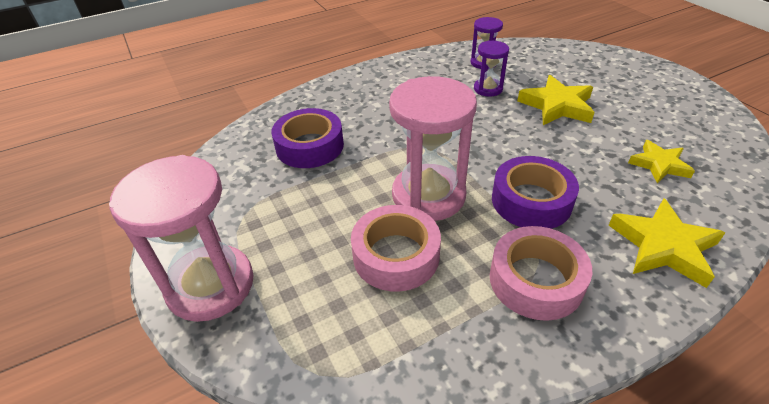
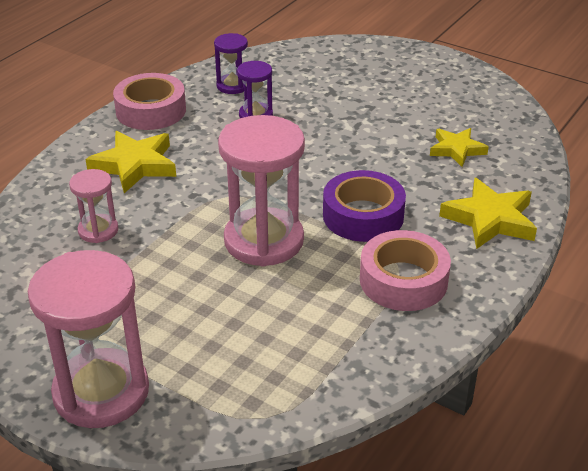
camera: 30 degrees left, 5 degrees down
(309, 146) = (98, 230): purple tape -> pink hourglass
(396, 255) = (268, 303): pink tape -> pink tape (151, 110)
(557, 106) = (337, 116): yellow star -> yellow star (135, 165)

